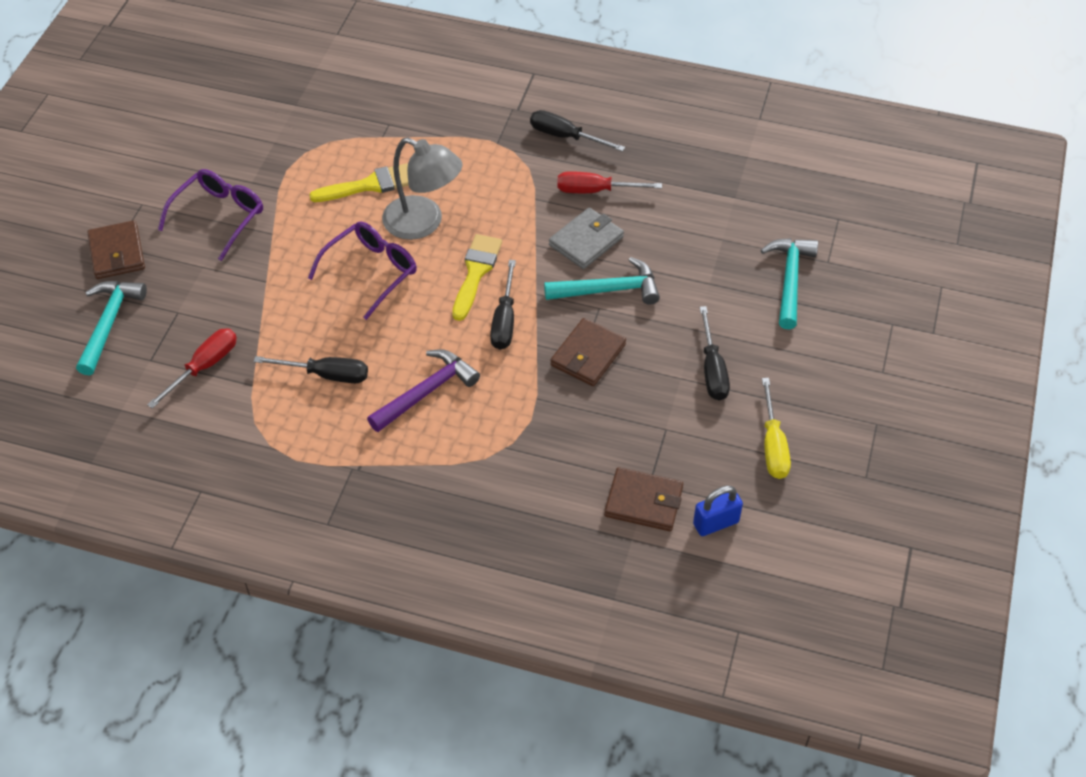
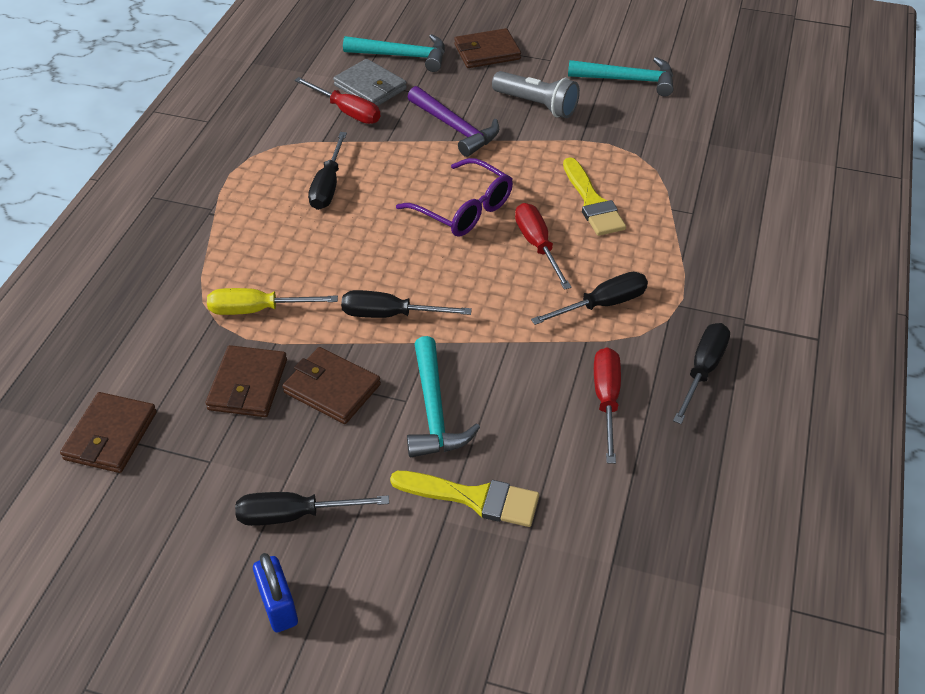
camera: 90 degrees right, 5 degrees down
(219, 216) = (537, 105): purple glasses -> grey flashlight
(423, 223) = (537, 246): grey lamp -> red screwdriver
(426, 392) = (296, 256): purple hammer -> purple hammer (455, 128)
(476, 272) = (463, 290): yellow brush -> yellow brush (474, 498)
(495, 187) = (602, 304): none -> black screwdriver
(585, 412) = (248, 385): none -> brown wallet
(586, 241) = (516, 389): grey wallet -> grey wallet (370, 87)
(716, 523) = (62, 505): blue padlock -> blue padlock (278, 606)
(773, 445) = (161, 576): yellow screwdriver -> yellow screwdriver (258, 310)
(789, 280) = (449, 623): turquoise hammer -> turquoise hammer (628, 80)

